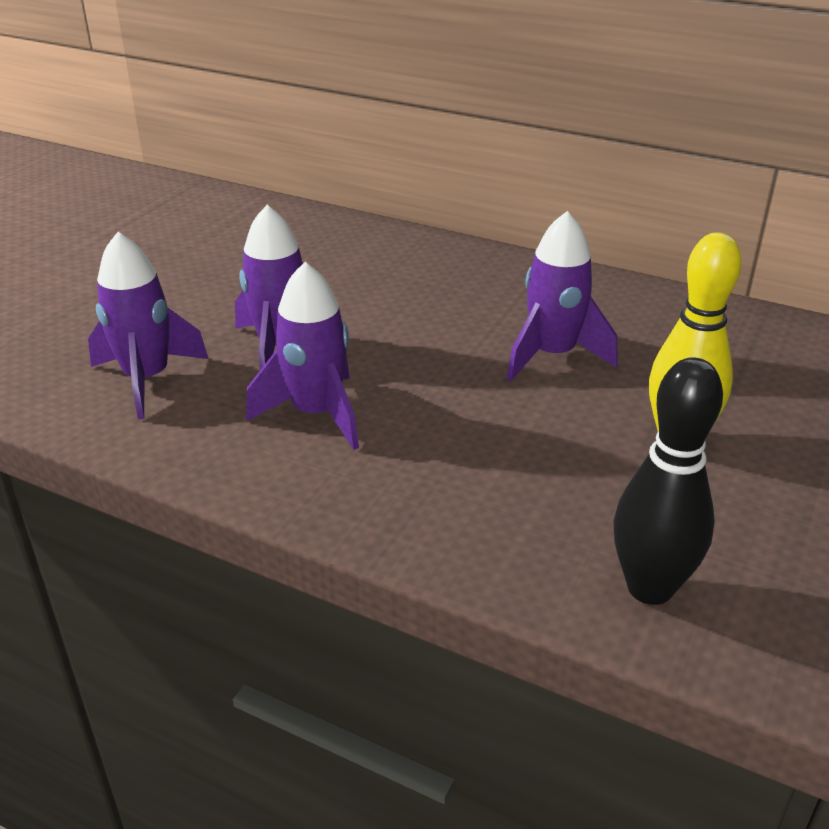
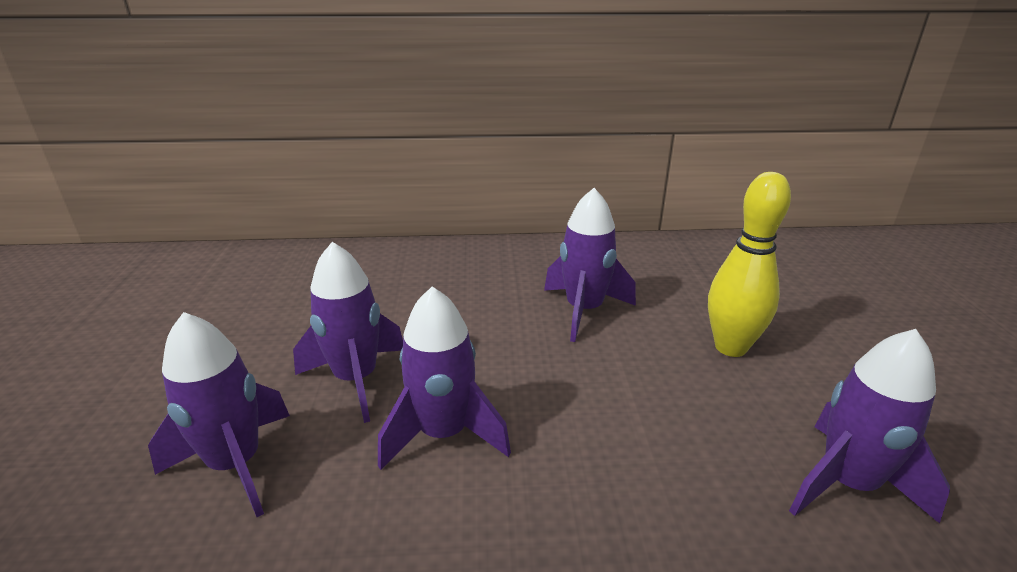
camera: 30 degrees left, 5 degrees down
(650, 588) = (847, 483): black bowling pin -> purple rocket

